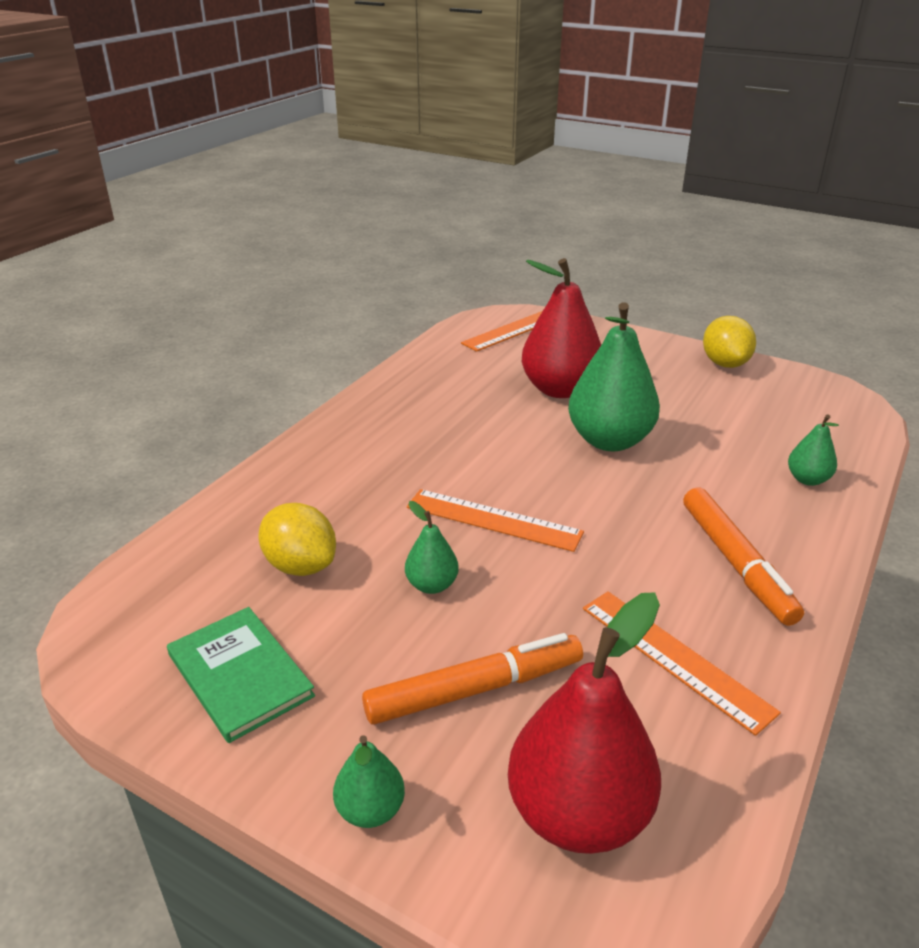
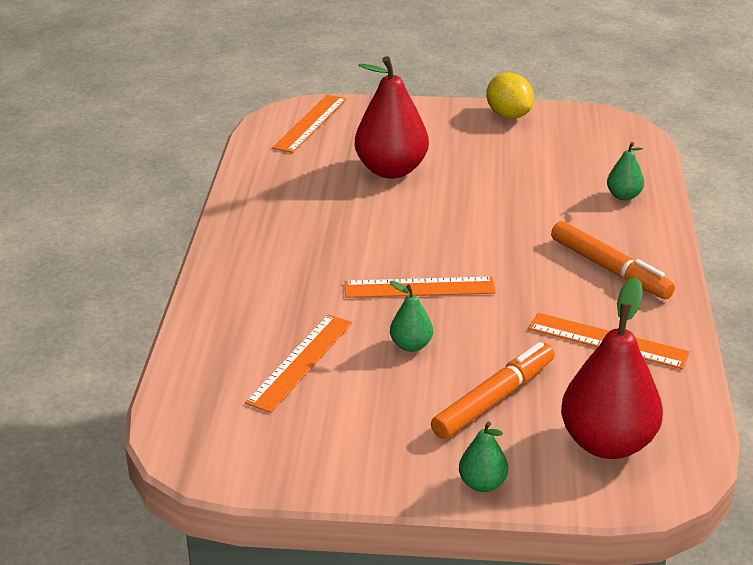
camera: 25 degrees left, 0 degrees up
(240, 675) = (325, 443): green book -> none
(300, 565) = (300, 362): yellow lemon -> orange ruler
(609, 440) = (462, 203): green pear -> none

